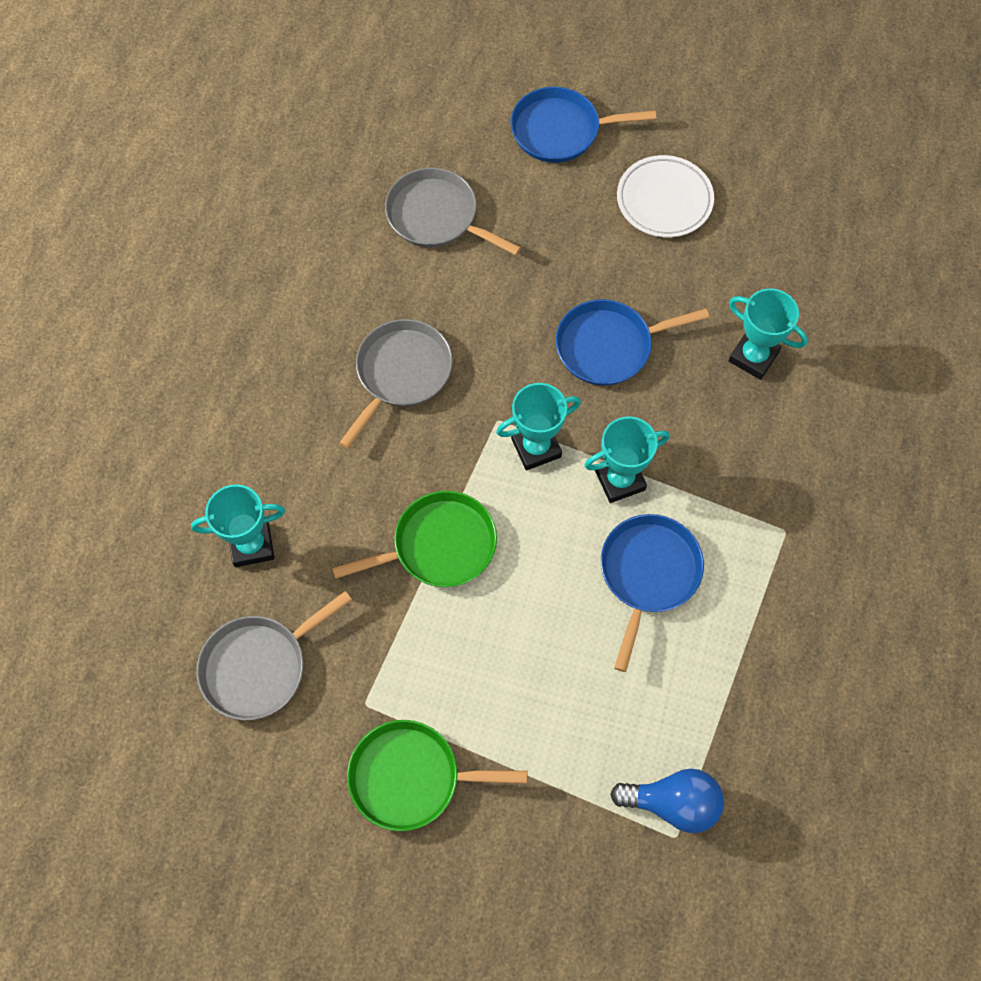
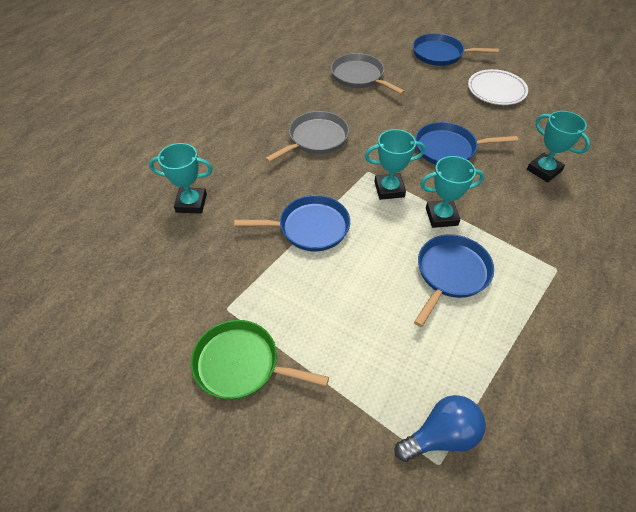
camera: 15 degrees right, 15 degrees down
(259, 666) = (165, 269): grey pan -> none
(439, 545) = (310, 227): green pan -> blue pan
(672, 803) = (441, 436): blue light bulb -> blue light bulb turned 45 degrees counterclockwise

